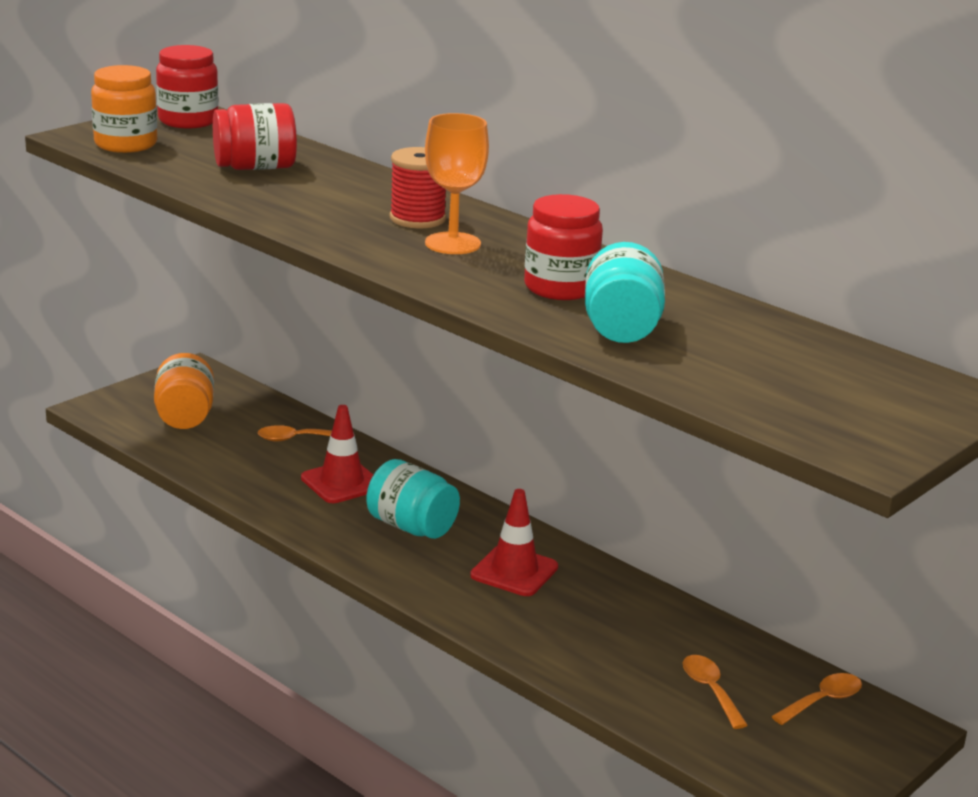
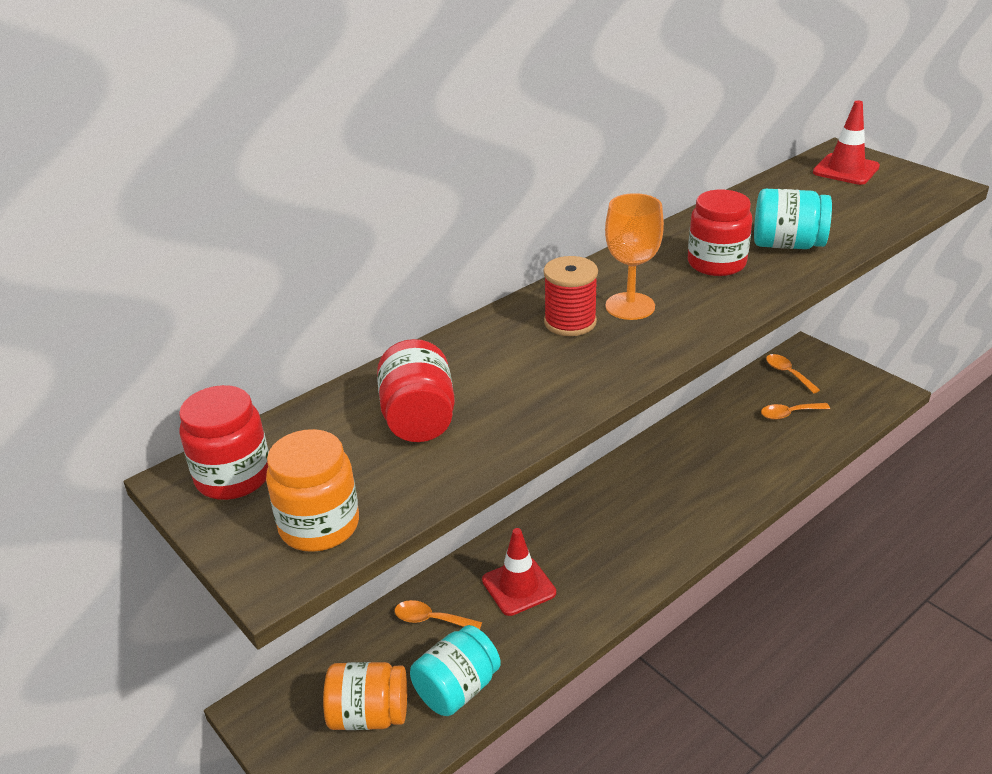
camera: 80 degrees left, 10 degrees up
(296, 439) = (431, 619): orange spoon -> orange spoon turned 105 degrees clockwise
(412, 527) = (595, 543): turquoise jar -> turquoise jar (457, 689)
(514, 571) = (658, 489): red traffic cone -> red traffic cone (845, 170)

